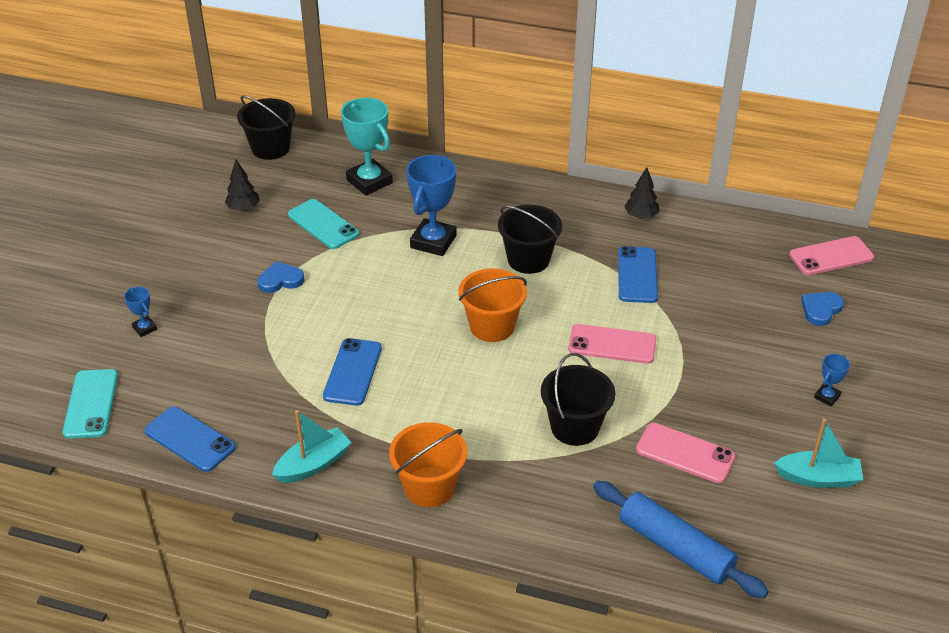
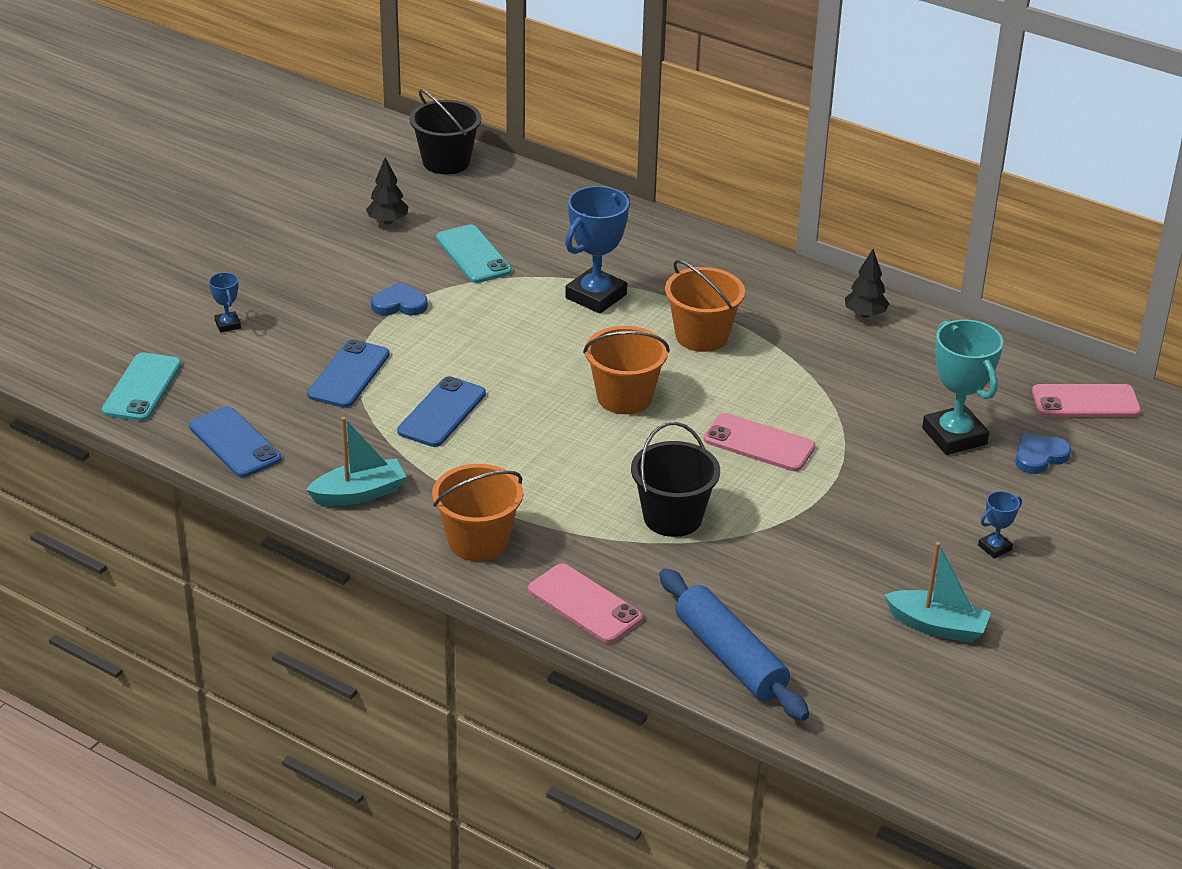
camera: 15 degrees right, 5 degrees down
(369, 181) = (548, 218): turquoise trophy -> turquoise trophy (954, 436)
(528, 259) = (702, 336): black bucket -> orange bucket
(637, 275) = (827, 377): blue phone -> blue phone (349, 374)
(685, 453) = (790, 569): pink phone -> pink phone (584, 604)

